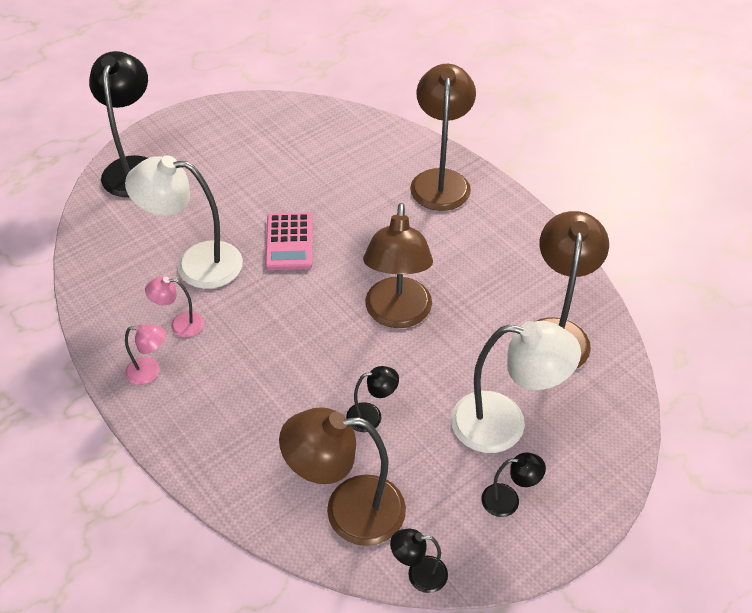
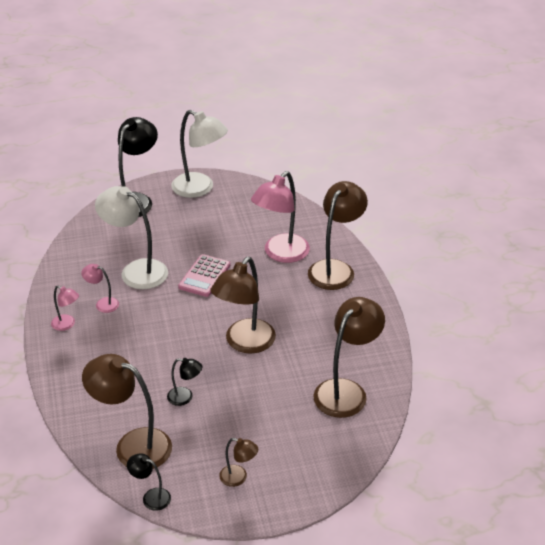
camera: 25 degrees right, 10 degrees down
(364, 182) = (281, 254): none -> pink lamp
(504, 424) = (269, 433): white lamp -> white lamp (200, 189)
(508, 500) = (238, 478): black lamp -> brown lamp

